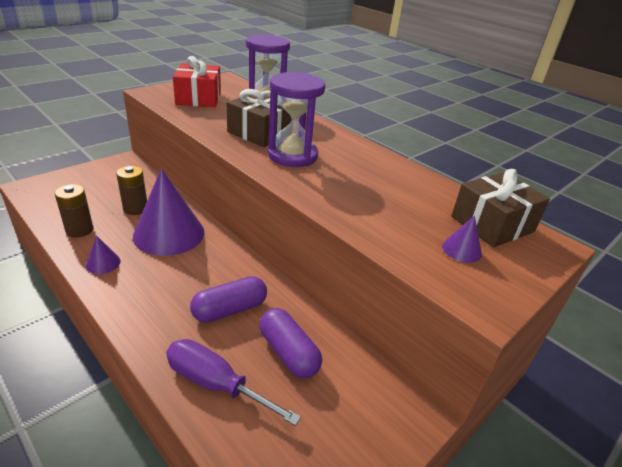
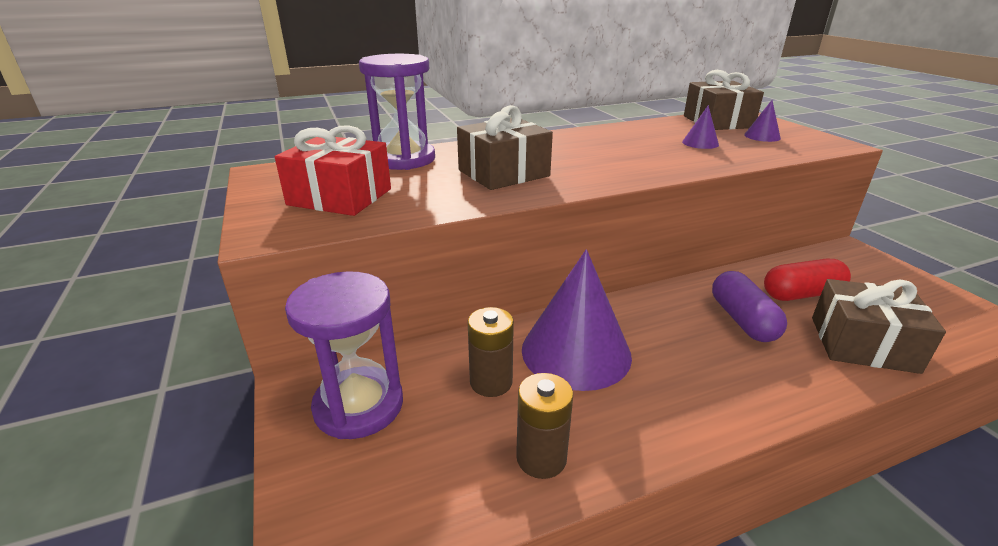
camera: 65 degrees left, 5 degrees down
(103, 263) = (647, 427): purple cone -> purple cone (700, 143)
(215, 384) = (863, 344): purple screwdriver -> brown gift
(288, 352) = (801, 294): purple capsule -> red capsule
(292, 155) = (577, 165): purple hourglass -> purple hourglass (359, 405)

